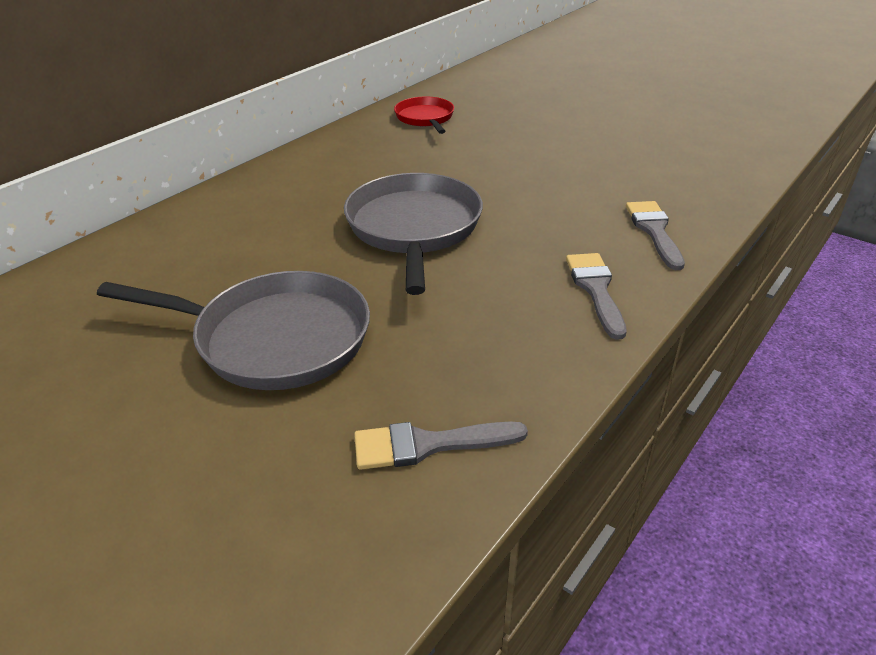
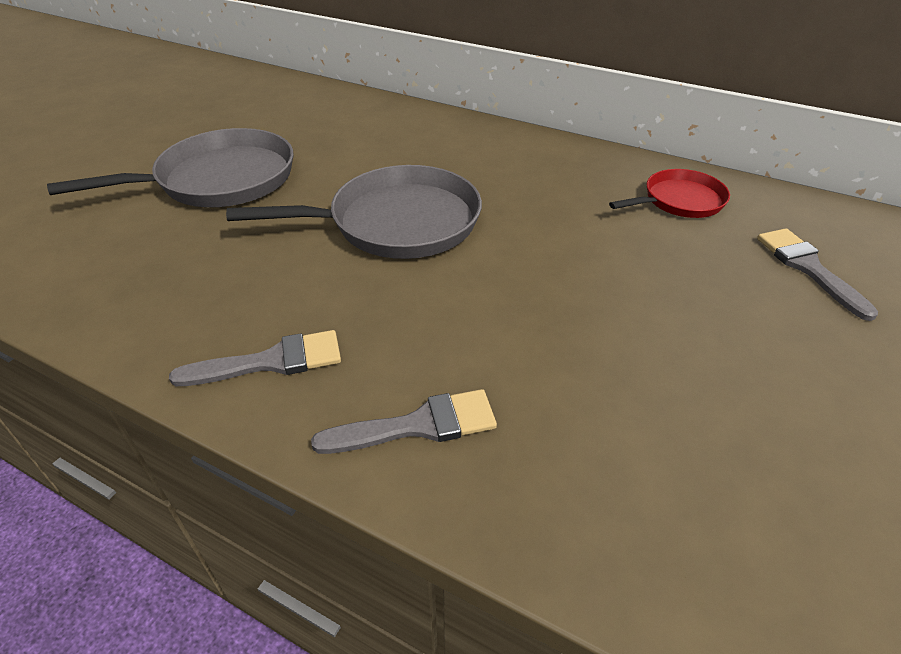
camera: 80 degrees right, 5 degrees up
(275, 338) = (219, 180): grey pan -> grey pan turned 120 degrees counterclockwise
(428, 445) = (65, 265): grey brush -> grey brush (808, 268)

